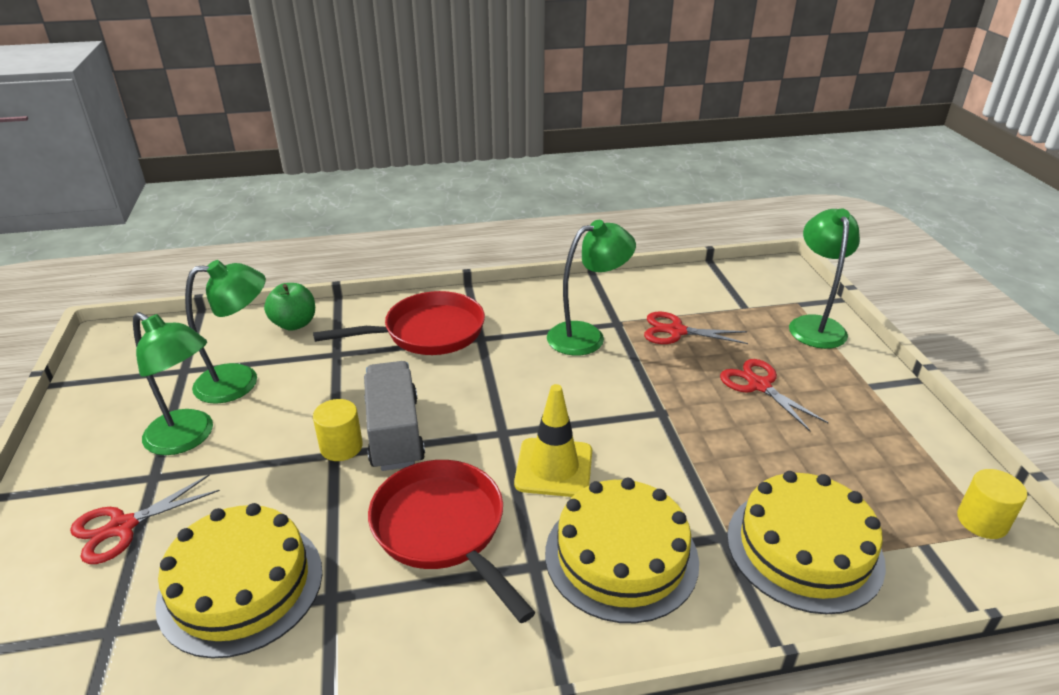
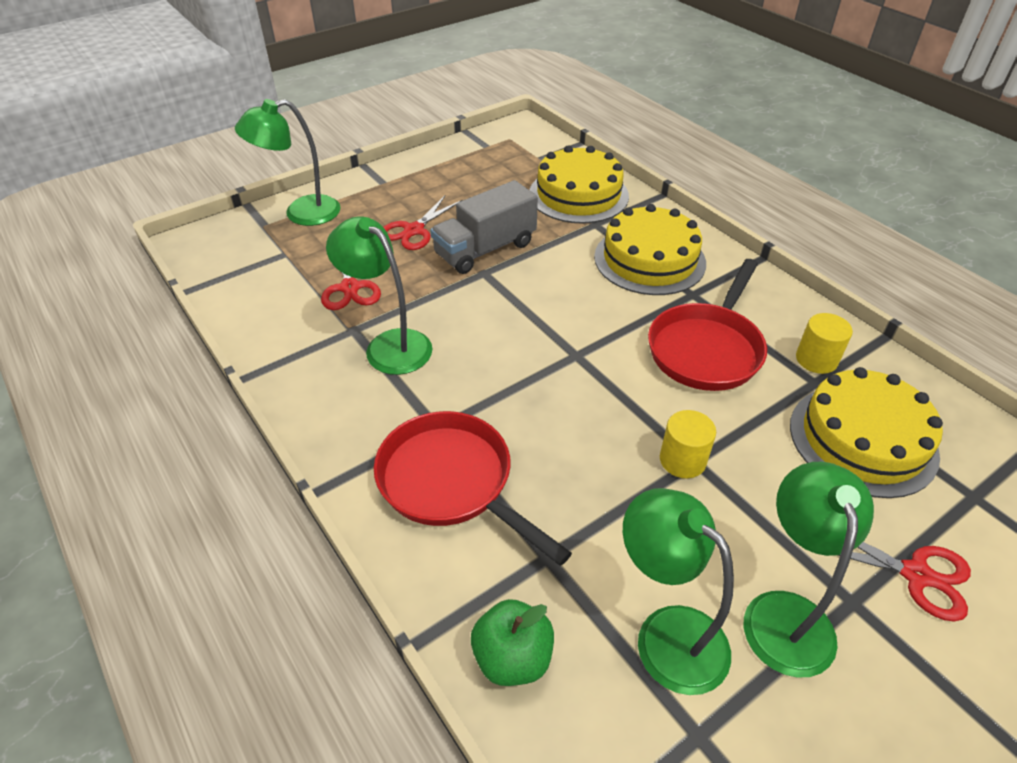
camera: 115 degrees left, 10 degrees up
(394, 433) = (634, 428): grey truck -> grey truck (485, 249)
(554, 468) = (594, 312): yellow traffic cone -> none
(982, 521) = (504, 142): yellow cylinder -> yellow cylinder (816, 359)

